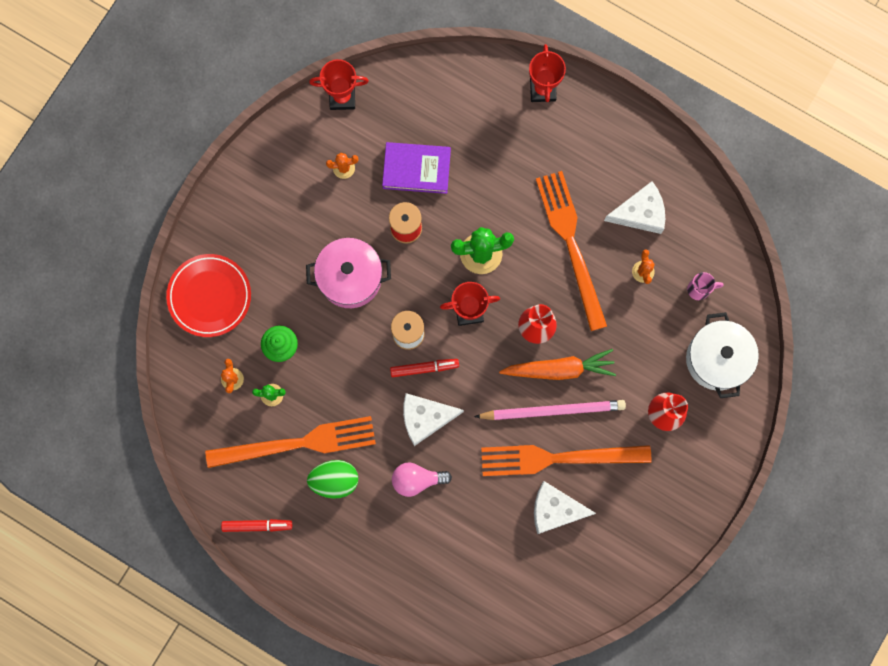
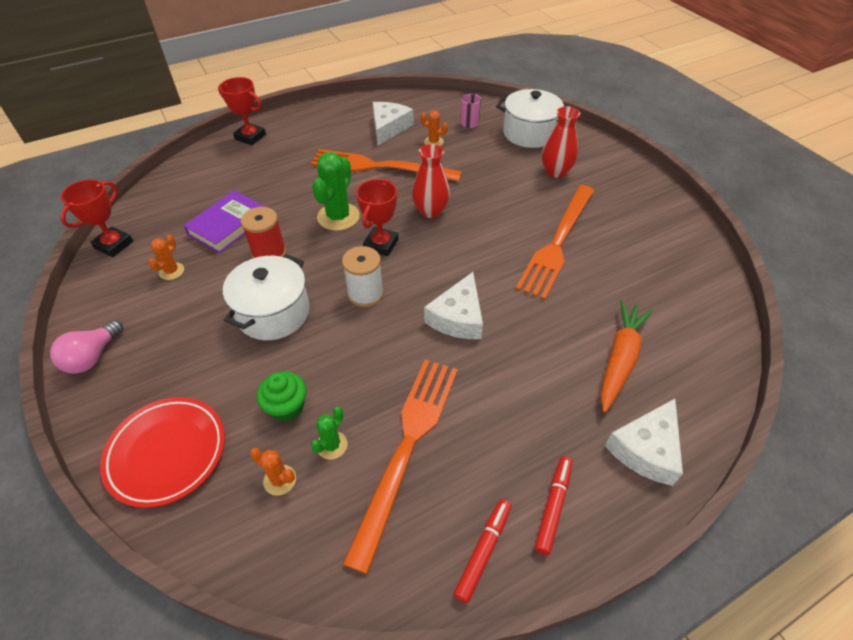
camera: 60 degrees left, 30 degrees down
(334, 480) = (474, 429): green egg -> none
(350, 278) = (273, 313): pink pot -> white pot
(417, 479) = (518, 352): pink light bulb -> pink light bulb (92, 357)
(424, 368) = (407, 297): red marker -> red marker (553, 507)
(552, 410) = (511, 229): pink pencil -> none
(555, 509) = (606, 263): white cheese -> white cheese (646, 449)
(559, 369) = (476, 211): orange carrot -> orange carrot (620, 359)

